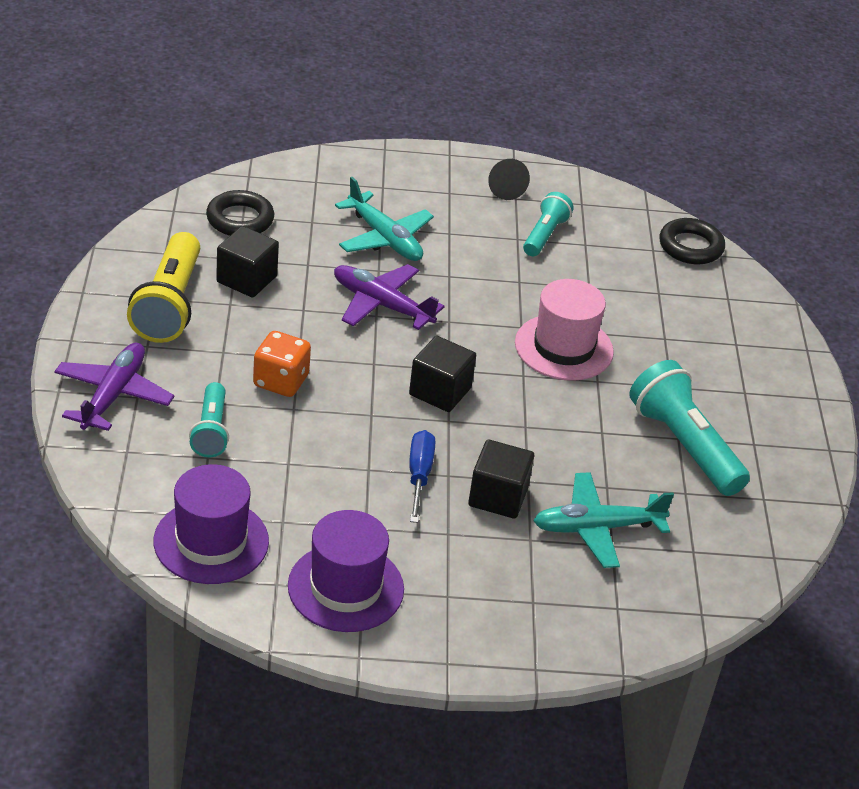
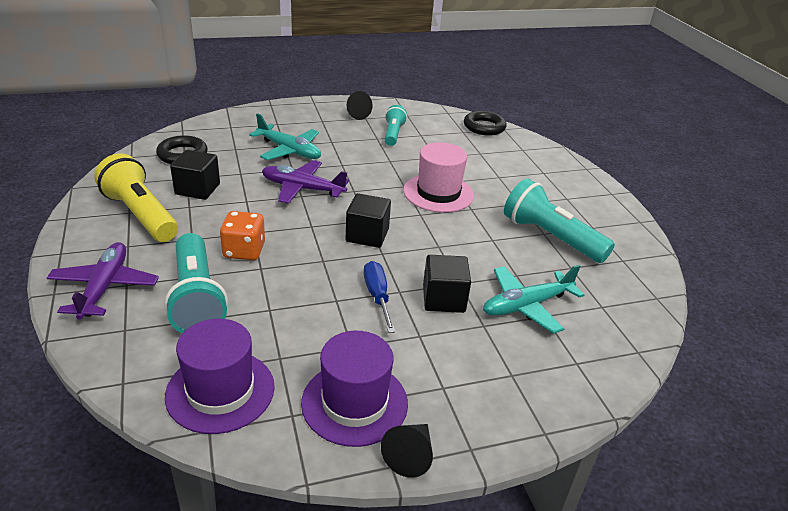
camera: 15 degrees left, 5 degrees down
(169, 305) = (140, 215): yellow flashlight -> yellow flashlight turned 150 degrees clockwise
(211, 431) = (197, 298): turquoise flashlight -> turquoise flashlight, size x1.69
(382, 652) = (410, 455): none -> black cone

